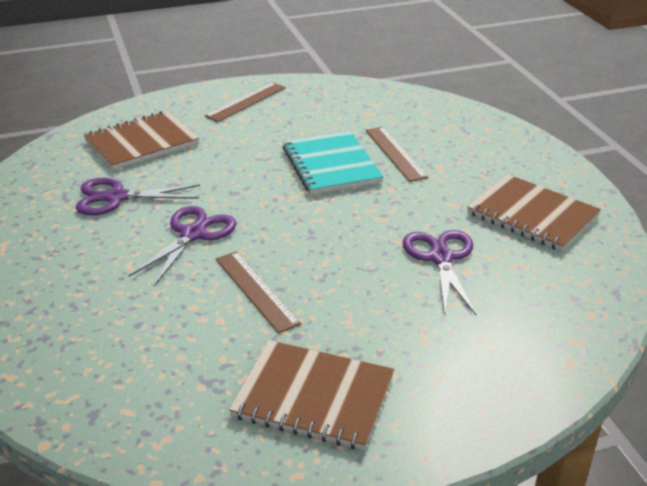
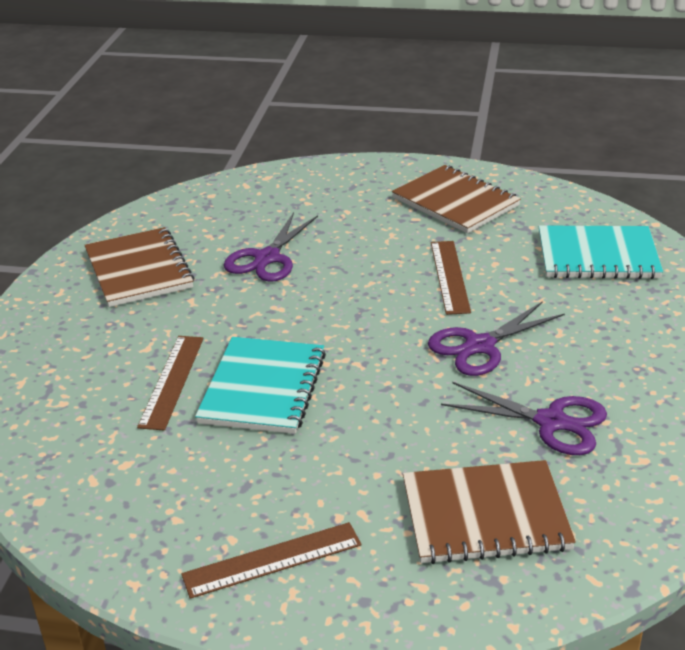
camera: 150 degrees left, 0 degrees up
(111, 364) = (597, 256): none -> turquoise notebook

